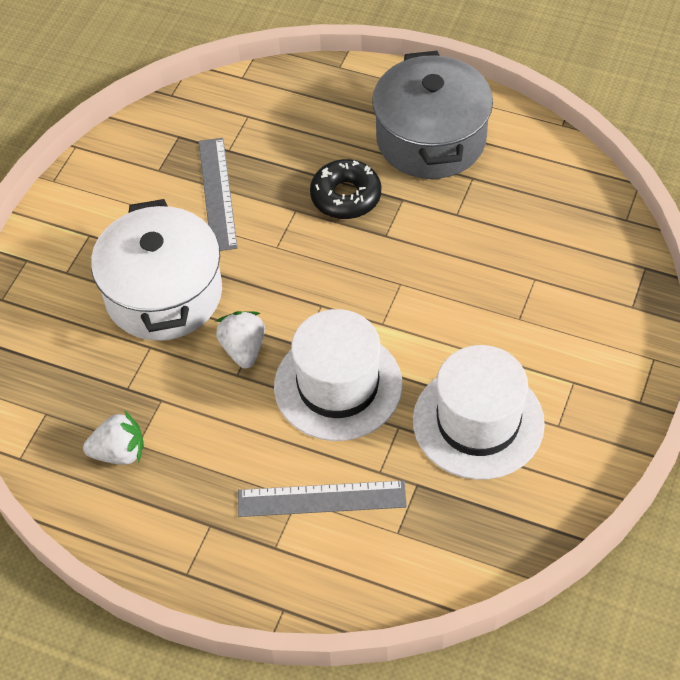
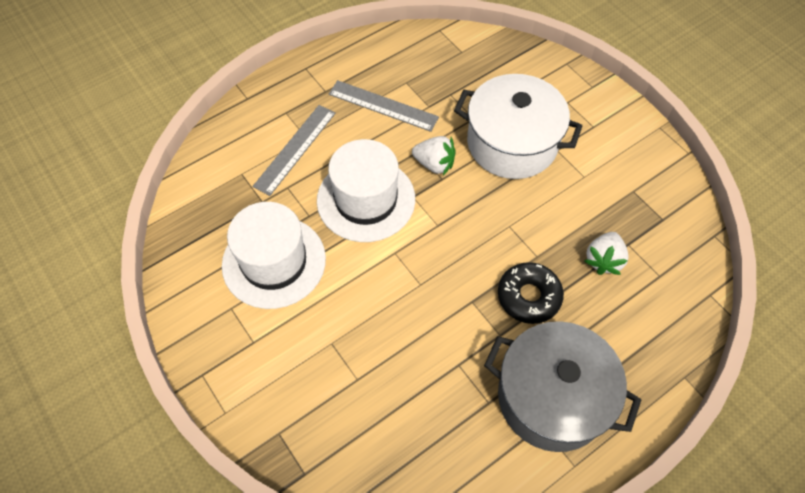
camera: 120 degrees right, 5 degrees up
(119, 452) = (407, 72): white strawberry -> white strawberry (603, 260)
(217, 193) = (585, 215): grey ruler -> grey ruler (383, 106)

